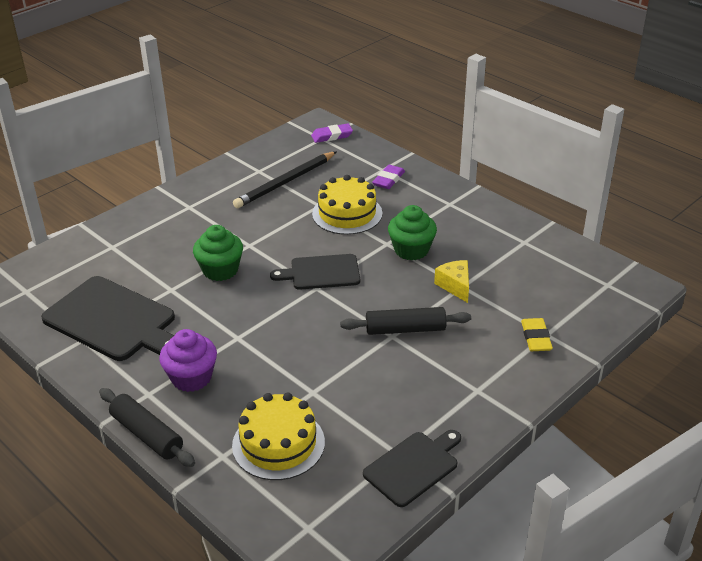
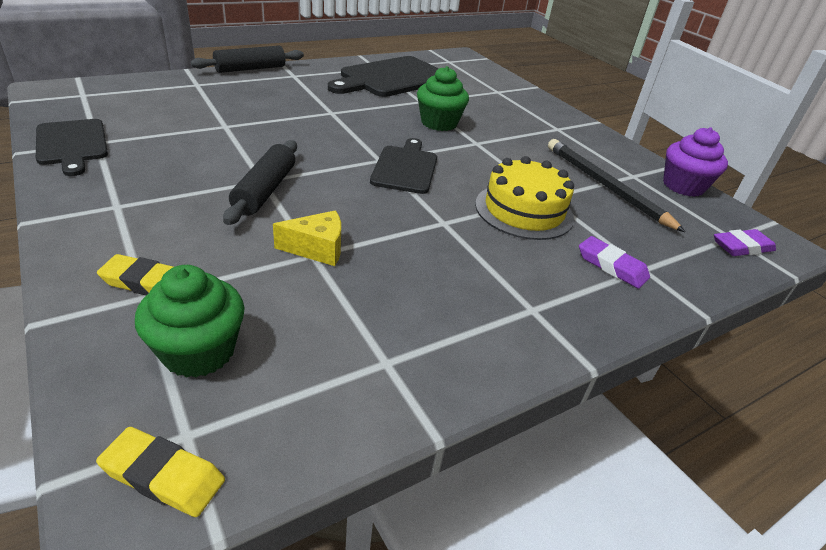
camera: 100 degrees right, 0 degrees up
(191, 378) = (296, 89): purple cupcake -> purple cupcake (683, 186)
(278, 444) = (182, 102): yellow cake -> none
(332, 136) = (742, 247): purple eraser -> purple eraser turned 75 degrees clockwise
(411, 250) = (419, 237): green cupcake -> green cupcake (199, 351)
(628, 282) = (163, 476): none -> yellow eraser

